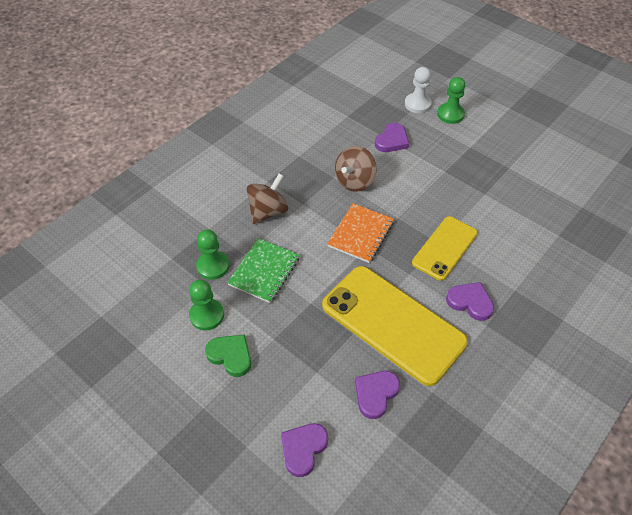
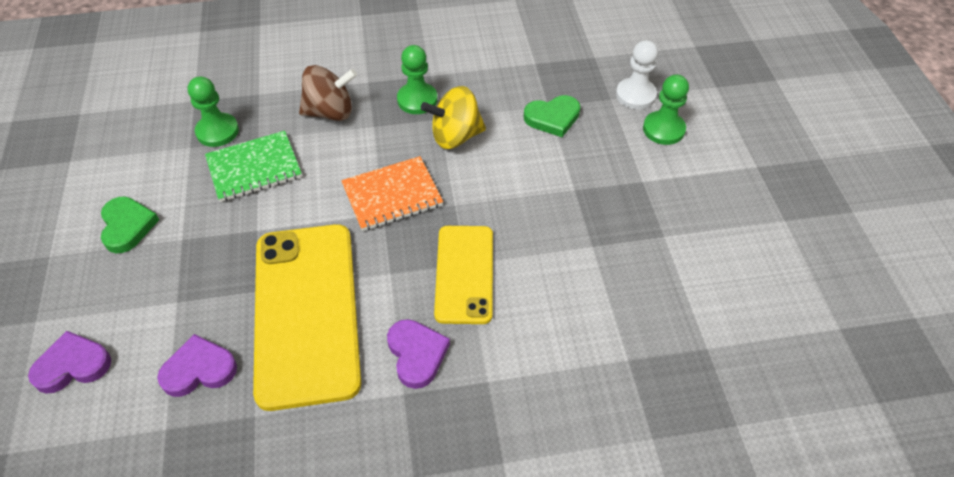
camera: 40 degrees right, 0 degrees up
(207, 315) = (156, 173): green pawn -> green pawn (417, 100)
(354, 181) = (455, 136): brown spinning top -> yellow spinning top
(392, 140) = (552, 118): purple heart -> green heart
(445, 248) = (464, 274): yellow phone -> yellow phone turned 75 degrees counterclockwise

